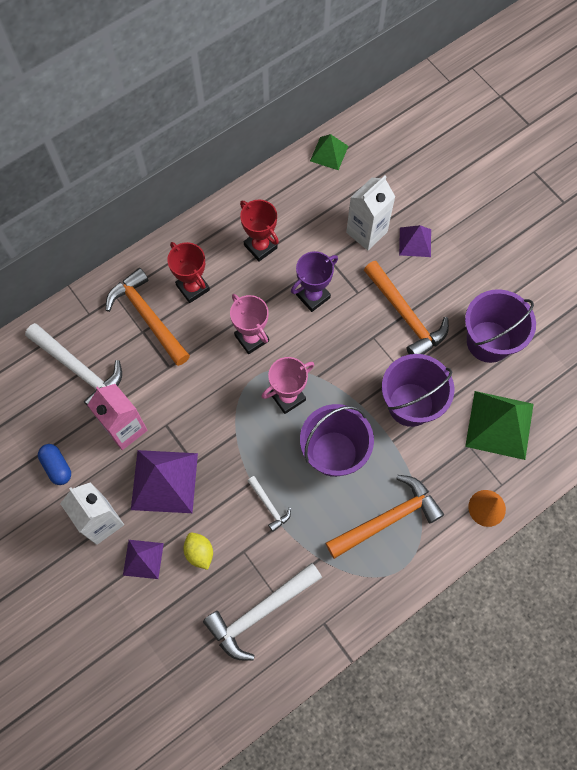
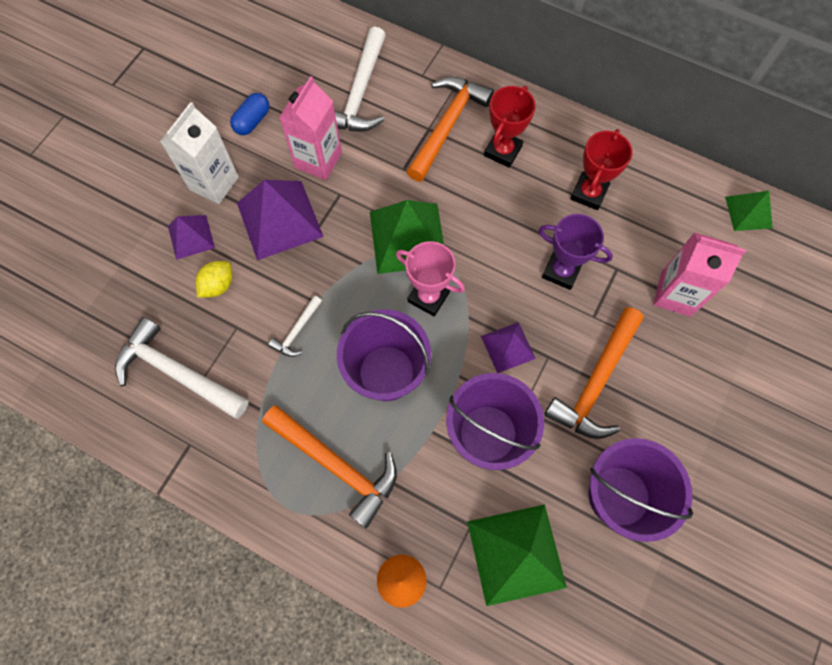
camera: 65 degrees right, 0 degrees up
(231, 390) = (407, 238): none -> green pyramid
(251, 338) = (477, 231): pink trophy -> none
(366, 232) = (675, 294): white carton -> pink carton
(415, 242) = (697, 353): purple pyramid -> purple pyramid (508, 347)

